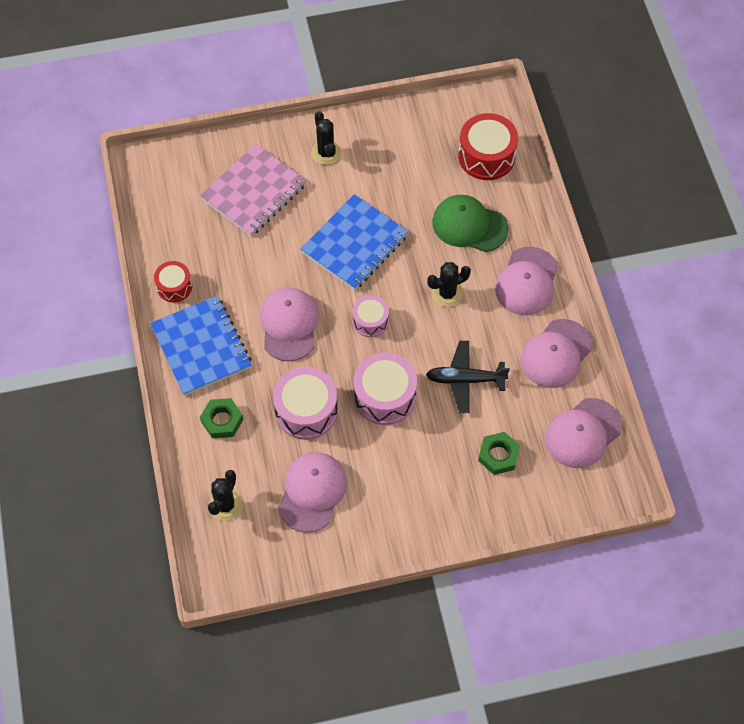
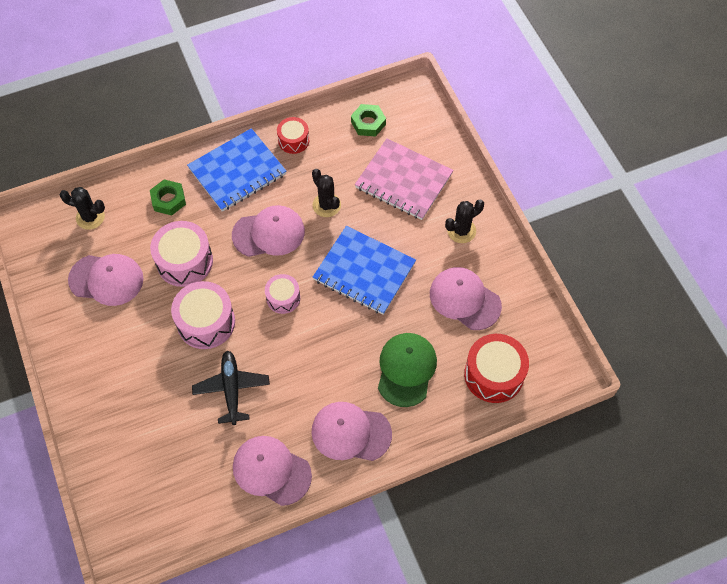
camera: 80 degrees right, 0 degrees up
(447, 293) = (324, 360): black cactus -> black cactus (326, 205)
(498, 455) = (154, 430): green nut -> green nut (368, 123)
(583, 433) = (185, 507): pink cap -> pink cap (464, 299)

